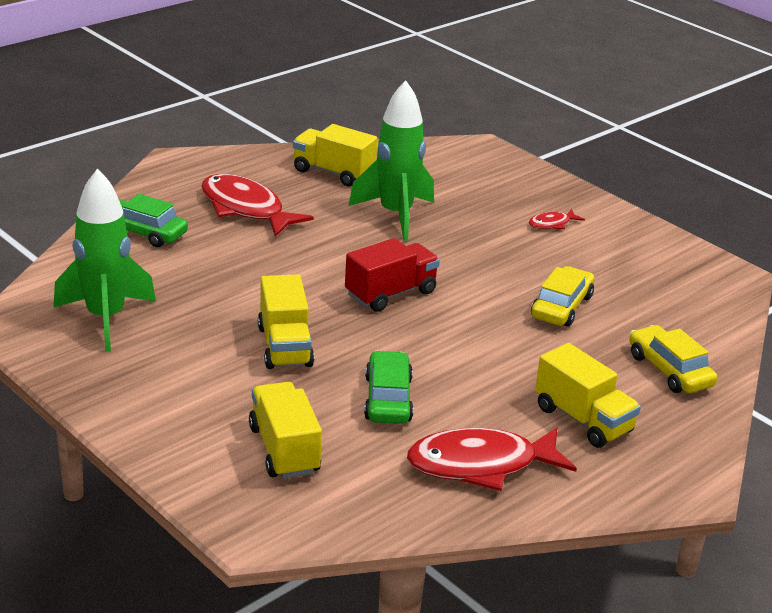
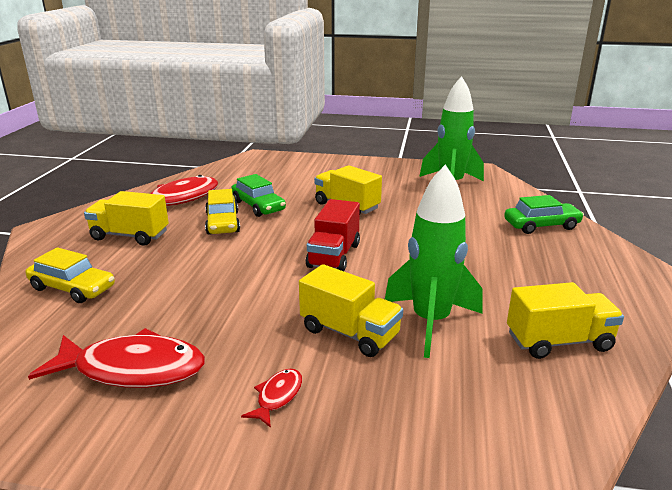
camera: 145 degrees right, 5 degrees down
(246, 209) = (532, 269): red fish -> red fish (132, 369)
(284, 450) = (281, 175): yellow truck -> yellow truck (349, 333)
(561, 307) = (194, 301): yellow car -> yellow car (222, 223)

